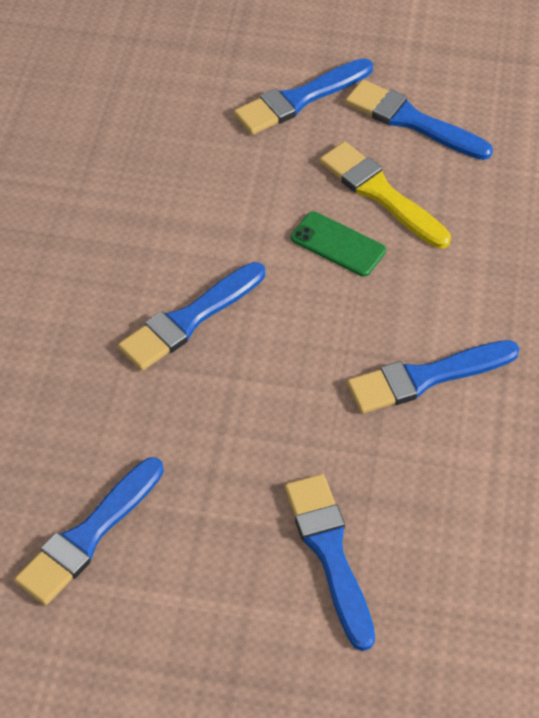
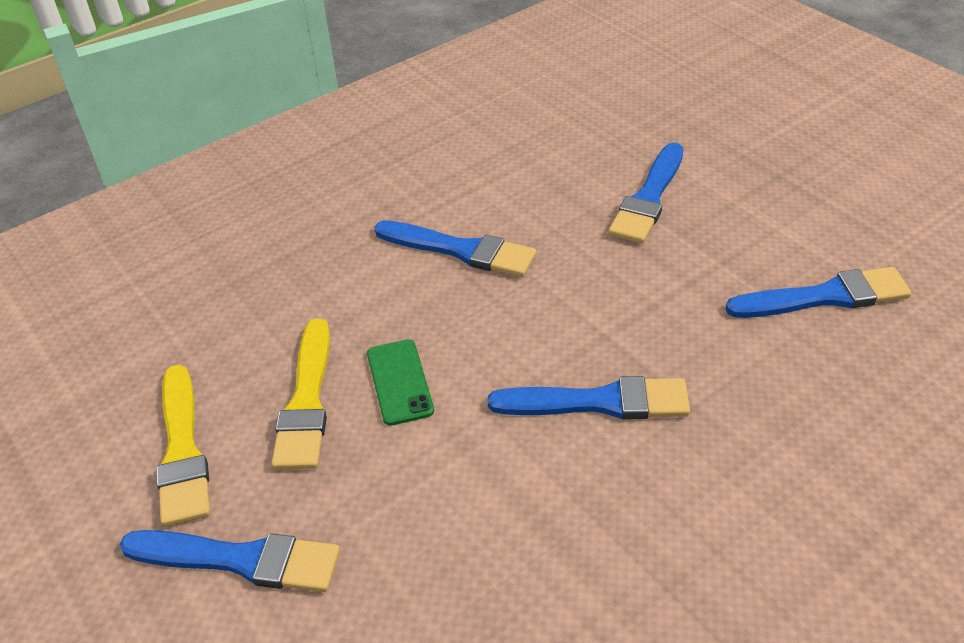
camera: 135 degrees left, 10 degrees down
(412, 121) = (182, 451): blue brush -> yellow brush

